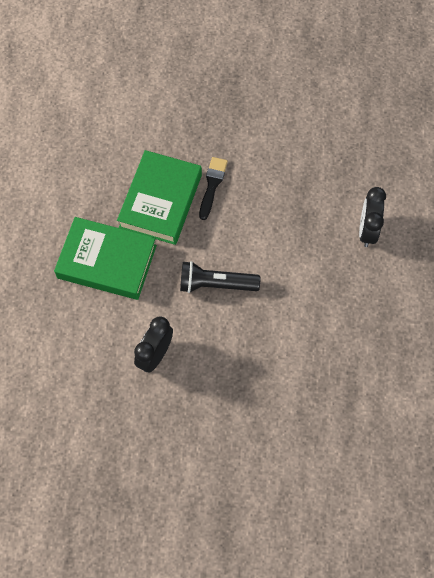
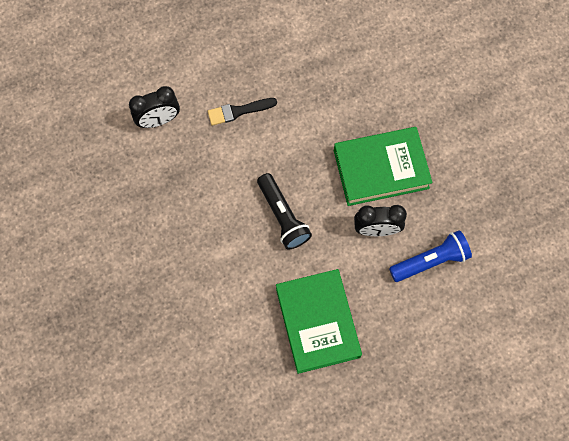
camera: 120 degrees left, 5 degrees up
(98, 384) = (430, 261): none -> blue flashlight
(161, 201) = (229, 311): green book -> green book (381, 169)
(212, 185) = (186, 274): black brush -> black brush (238, 111)

